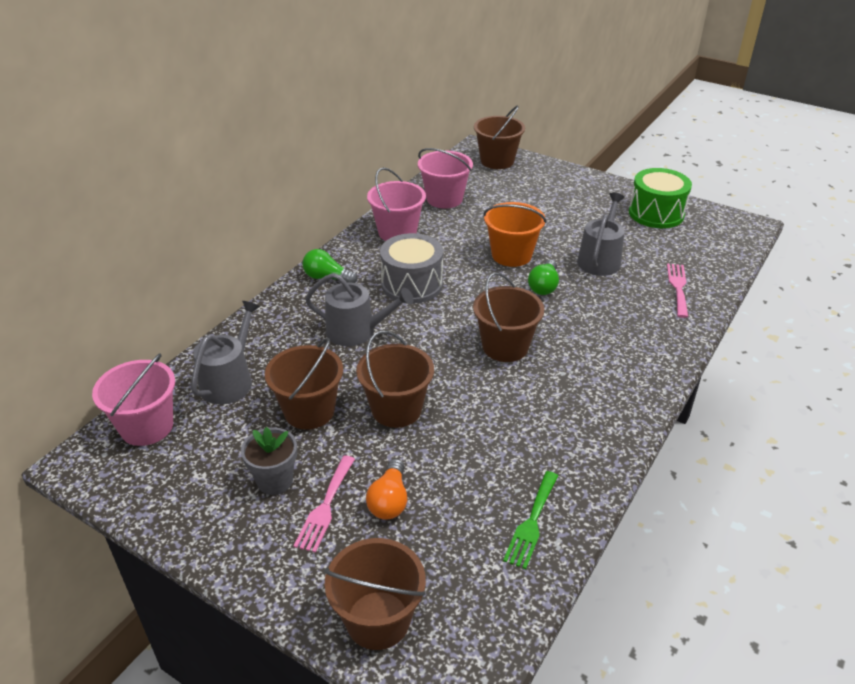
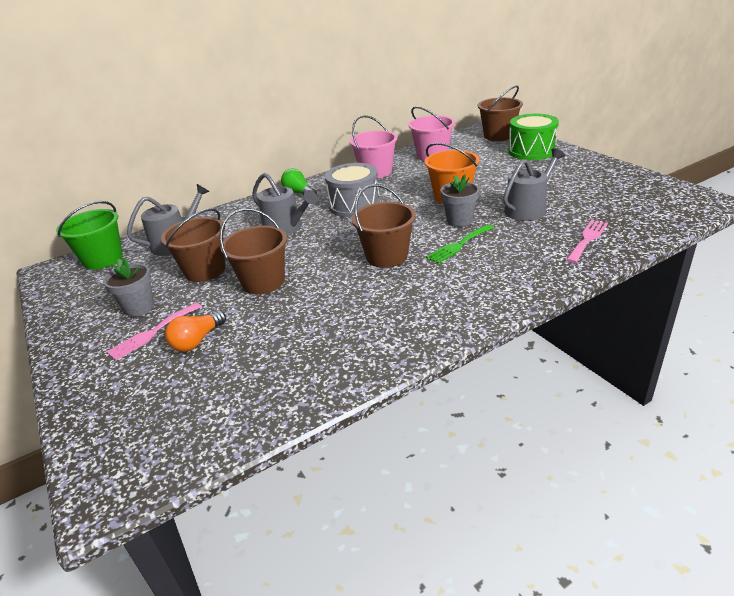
camera: 30 degrees right, 5 degrees down
(147, 427) = (103, 259): pink bucket -> green bucket
(378, 620) = (107, 419): brown bucket -> none
(532, 522) = (285, 386): green fork -> green fork (459, 245)
(544, 286) = (459, 221): green light bulb -> grey flower pot
(656, 213) = (614, 183): green drum -> green drum (531, 151)

